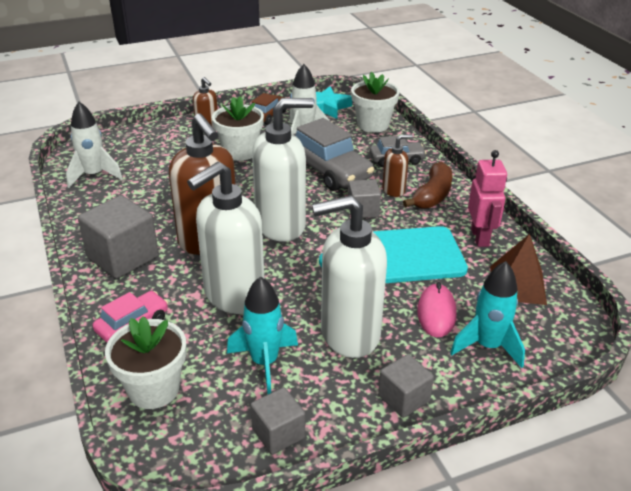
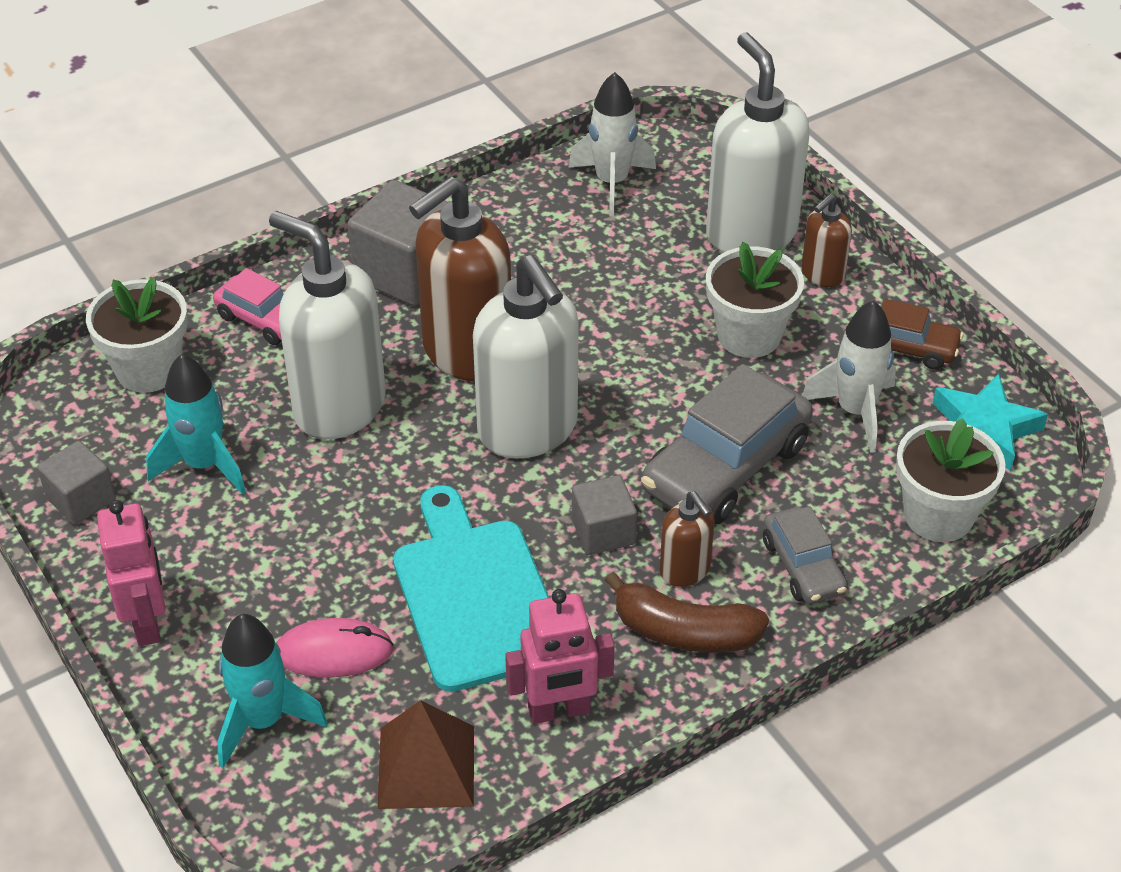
camera: 80 degrees right, 10 degrees up
(349, 334) = (271, 548): white soap dispenser -> white soap dispenser (750, 233)
(403, 398) = (147, 622): grey cube -> pink robot

